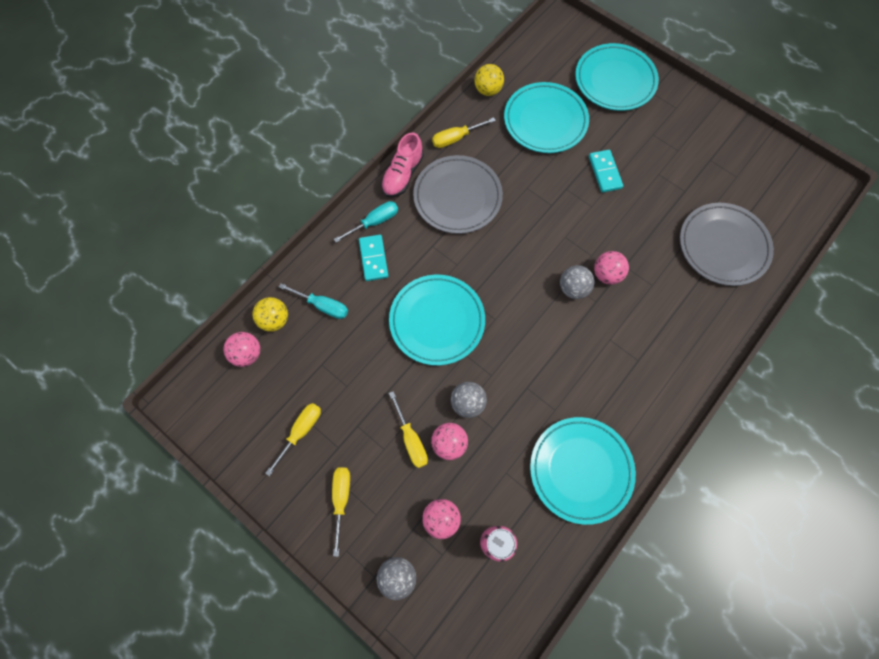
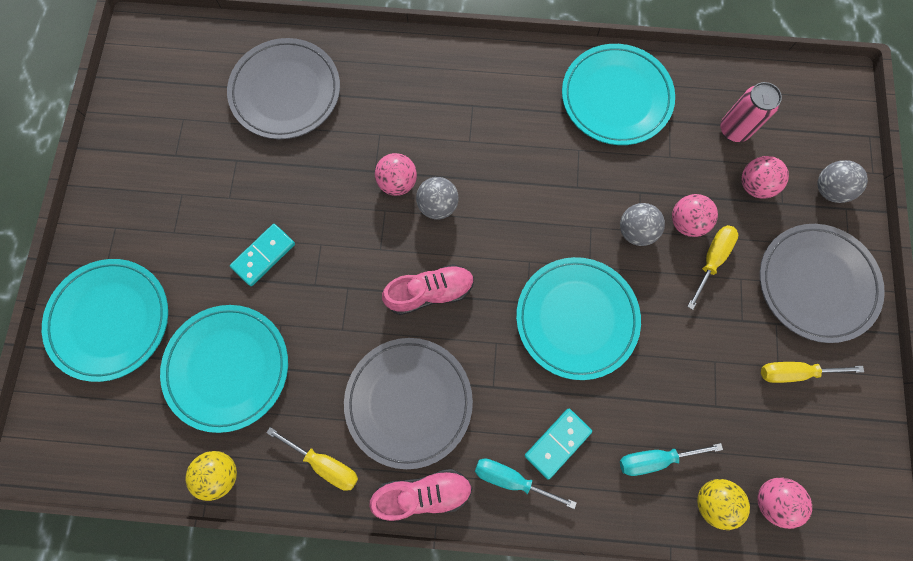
camera: 125 degrees left, 5 degrees up
(322, 306) = (655, 458): turquoise screwdriver -> turquoise screwdriver turned 90 degrees counterclockwise
(341, 500) = (816, 284): yellow screwdriver -> grey plate
(516, 247) = (430, 292): none -> pink shoe

